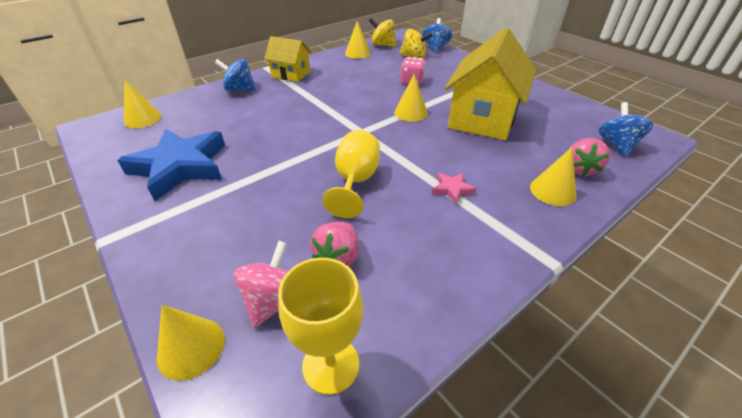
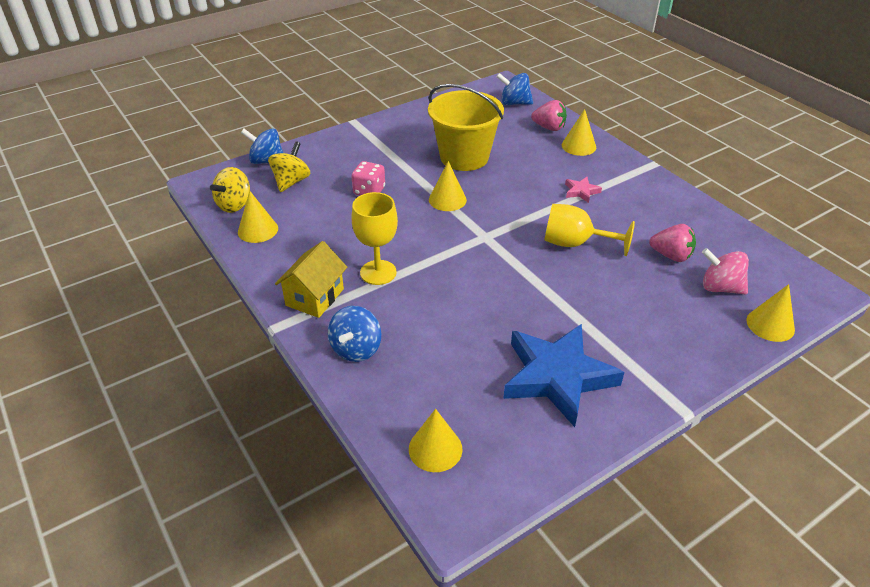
camera: 85 degrees left, 0 degrees up
(331, 365) = (759, 260): yellow goblet -> yellow goblet (378, 272)
(483, 118) = (464, 157): yellow house -> yellow bucket

